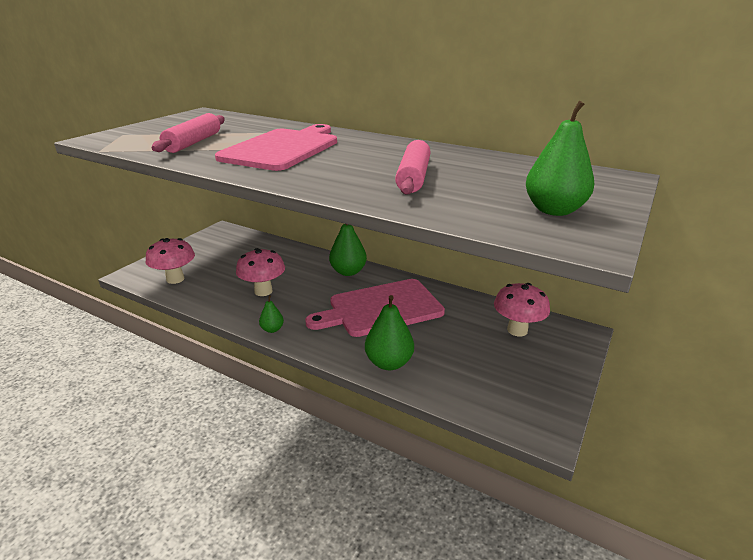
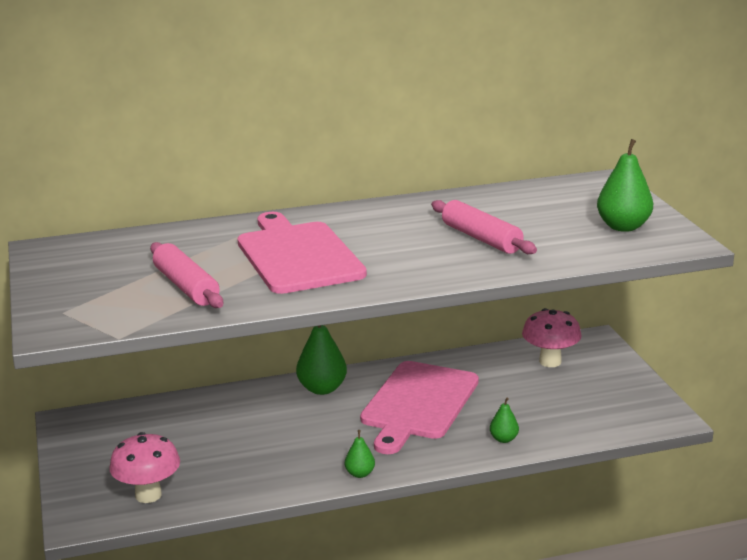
camera: 45 degrees left, 5 degrees down
(263, 291) = (276, 451): pink mushroom -> none
(389, 363) = (503, 439): green pear -> green pear, size x0.54

